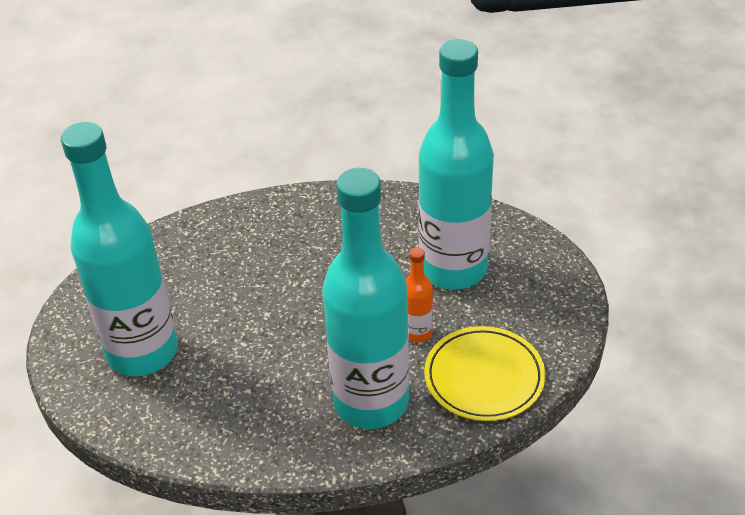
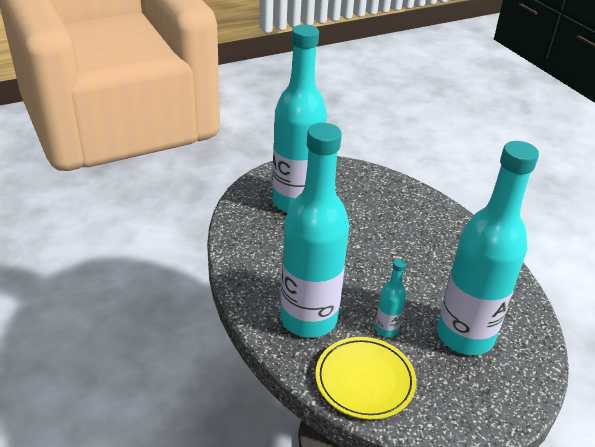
camera: 65 degrees right, 5 degrees down
(417, 333) = (386, 329): orange bottle -> turquoise bottle

